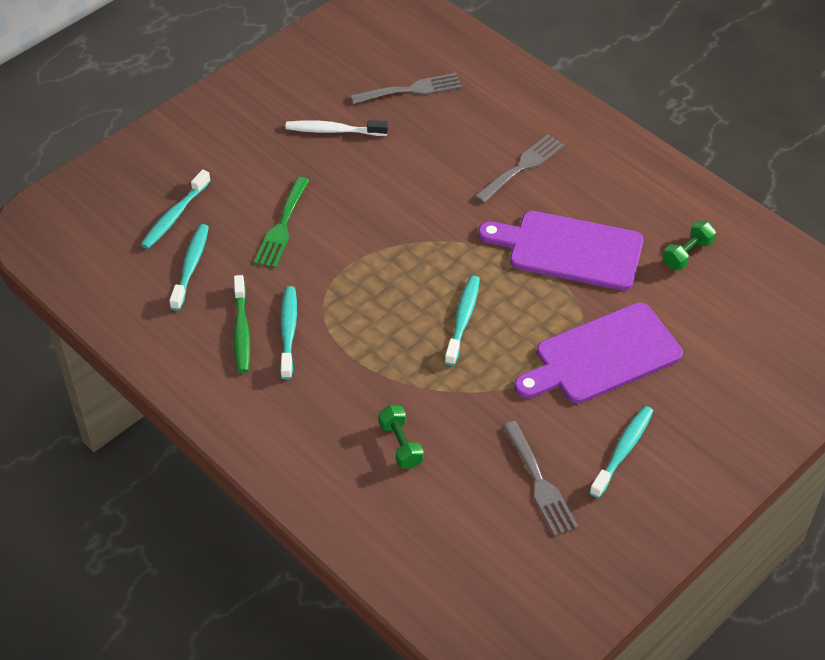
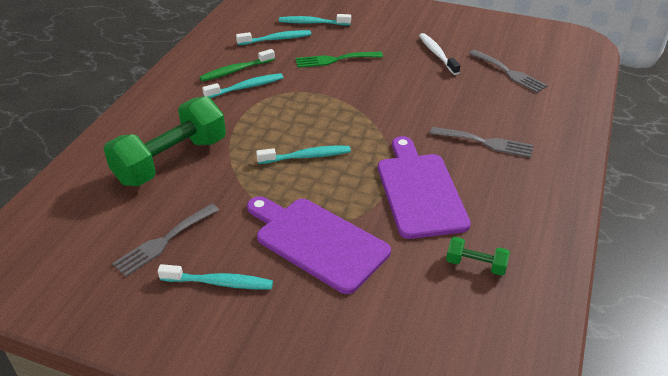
camera: 65 degrees right, 10 degrees down
(400, 444) = (171, 161): green dumbbell -> green dumbbell, size x2.28

